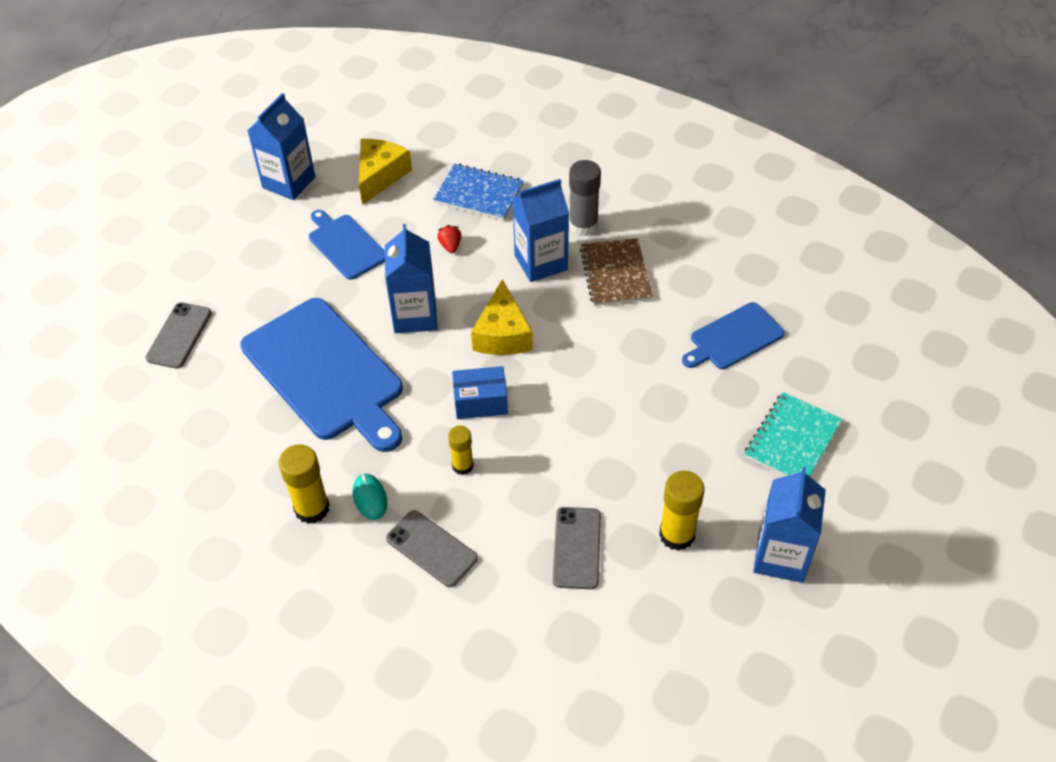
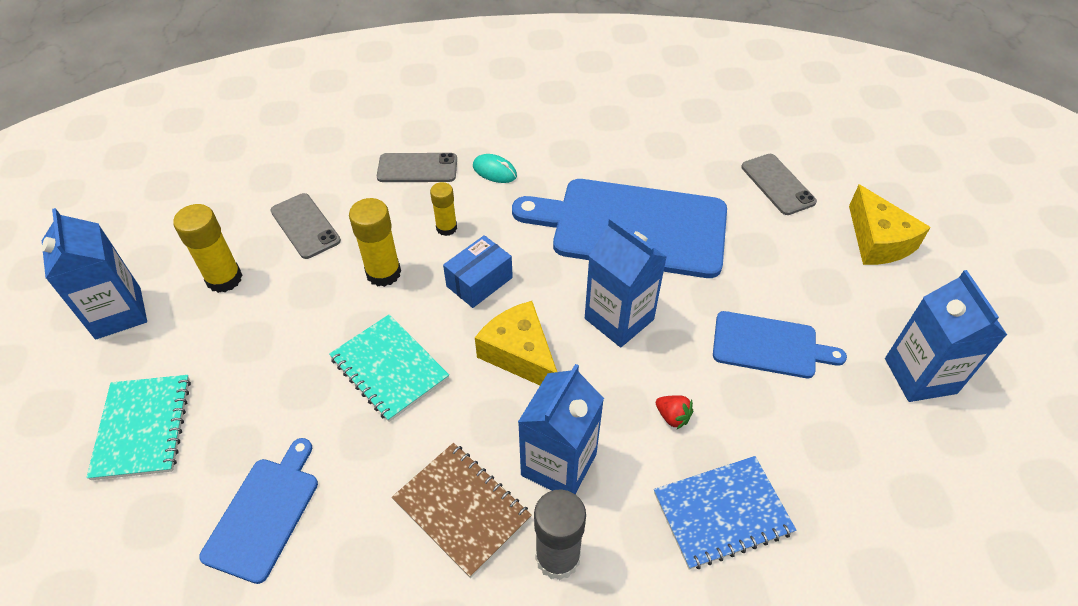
camera: 140 degrees right, 0 degrees up
(312, 508) = (527, 144): yellow glue stick -> yellow glue stick (383, 273)
(380, 176) = (852, 455): yellow cheese -> yellow cheese (877, 241)
(597, 378) = (389, 368): none -> turquoise notebook

